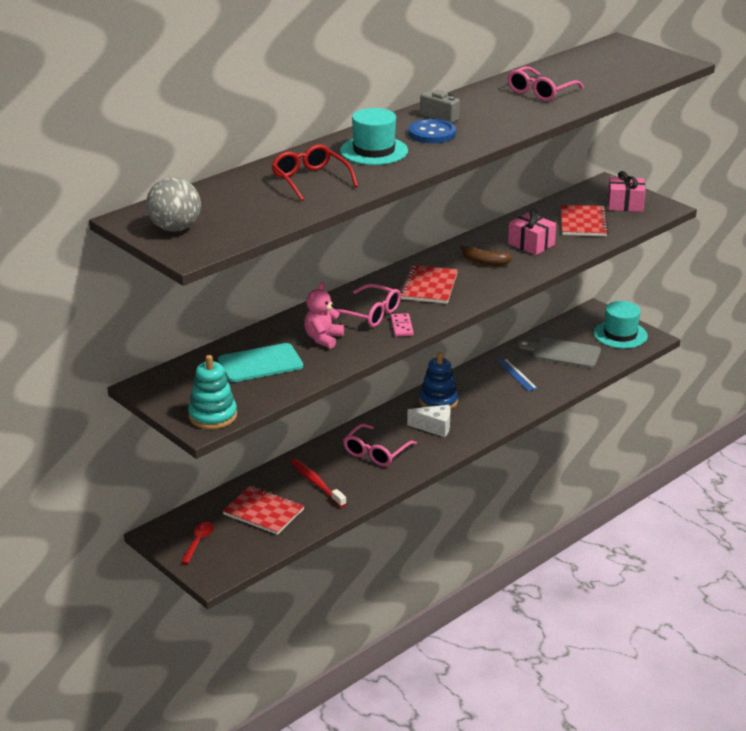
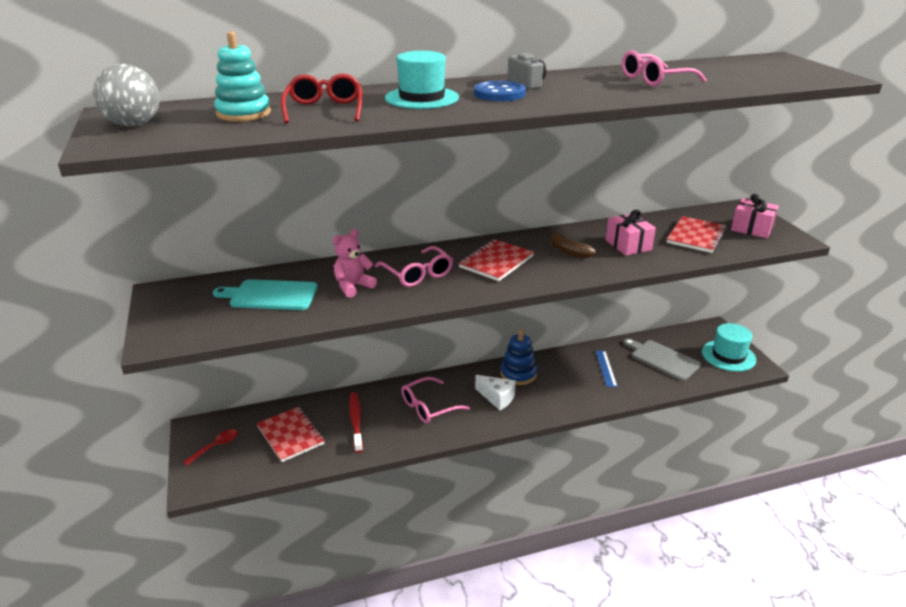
camera: 25 degrees right, 0 degrees up
(213, 416) = (176, 335): turquoise stacking toy -> turquoise stacking toy (243, 113)
(402, 327) = (435, 293): pink domino -> none

